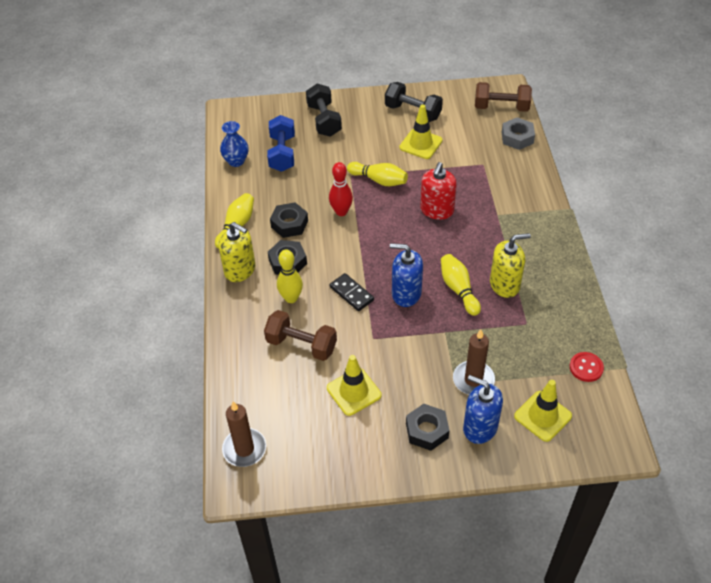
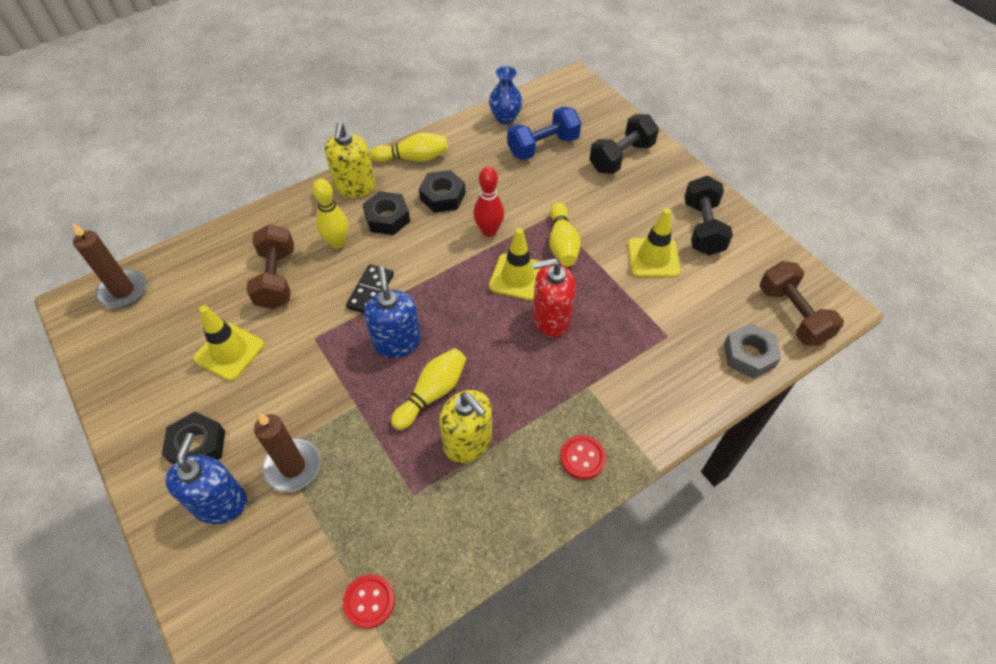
camera: 60 degrees right, 5 degrees up
(542, 416) = (263, 573): yellow traffic cone -> yellow traffic cone (517, 277)
(544, 237) = (582, 458): none -> red button

